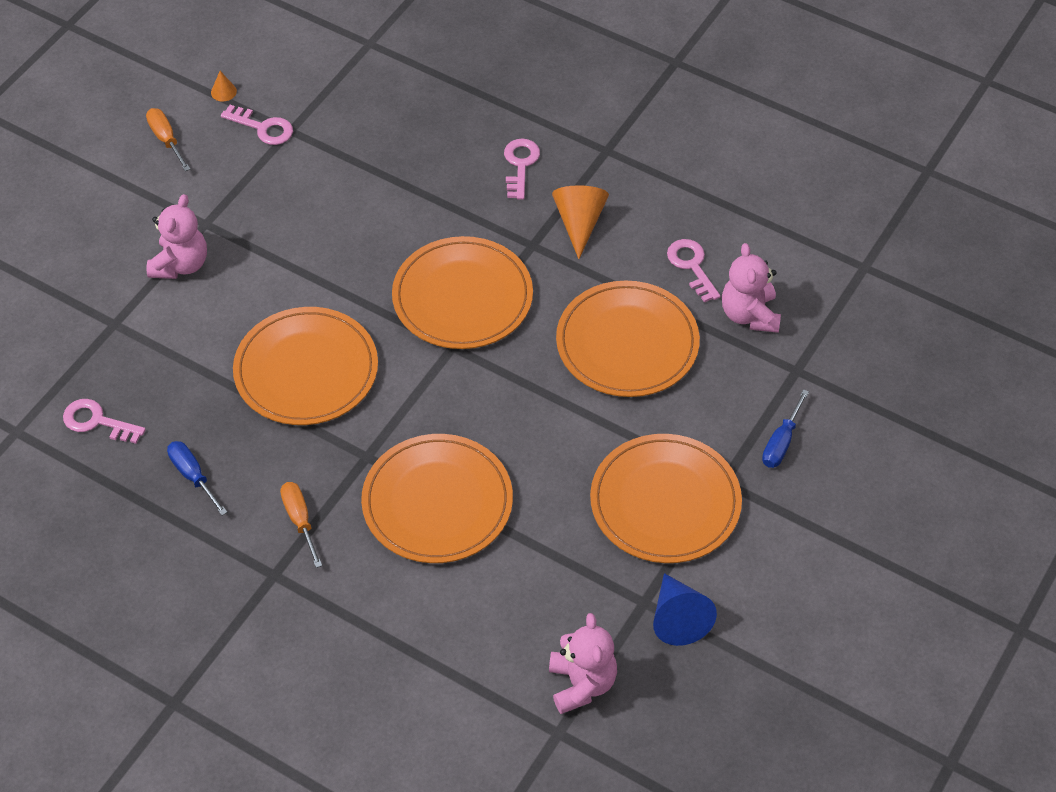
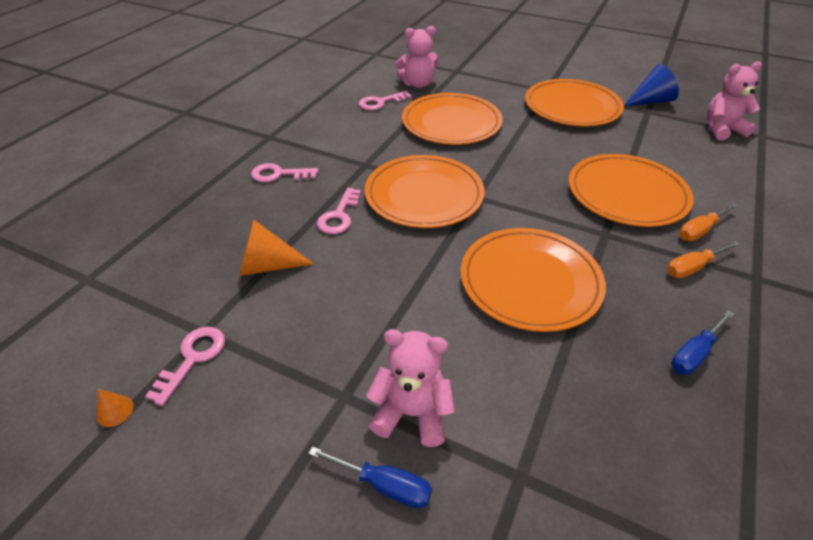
camera: 95 degrees left, 10 degrees down
(97, 422) = (676, 466): pink key -> pink key (339, 216)
(166, 140) = (189, 469): orange screwdriver -> orange screwdriver (700, 230)
(579, 223) = (342, 145): orange cone -> orange cone (267, 266)
(781, 442) = (510, 74): blue screwdriver -> blue screwdriver (383, 485)

